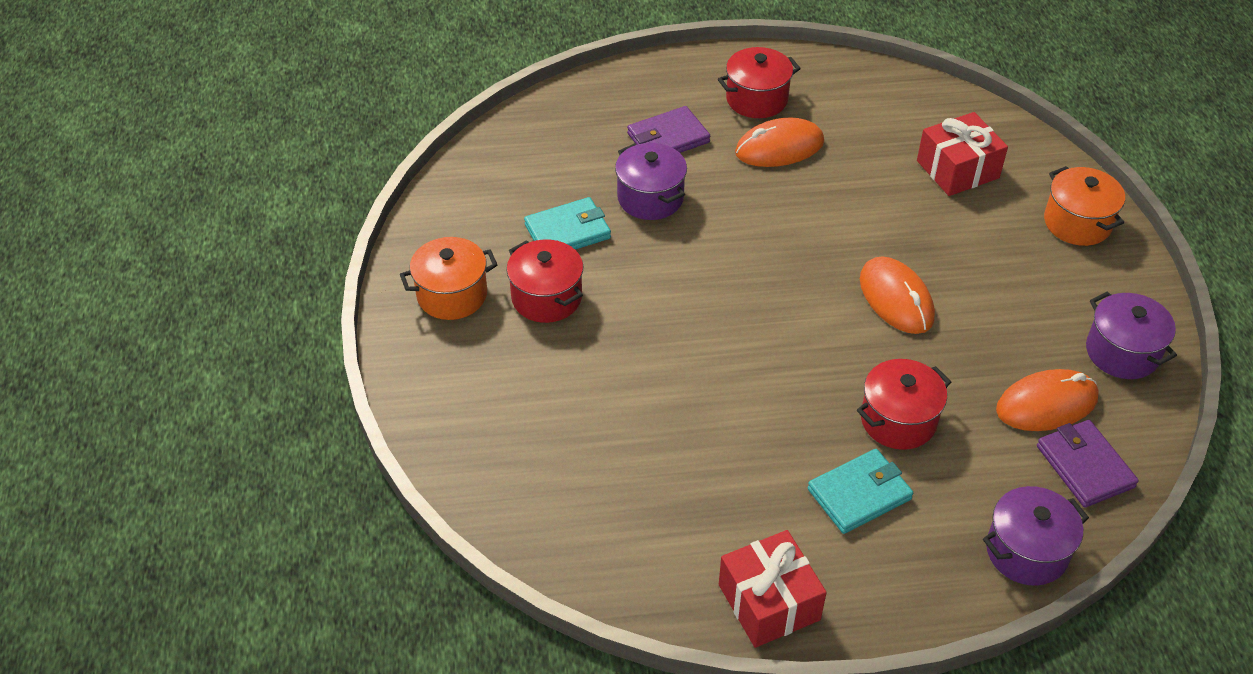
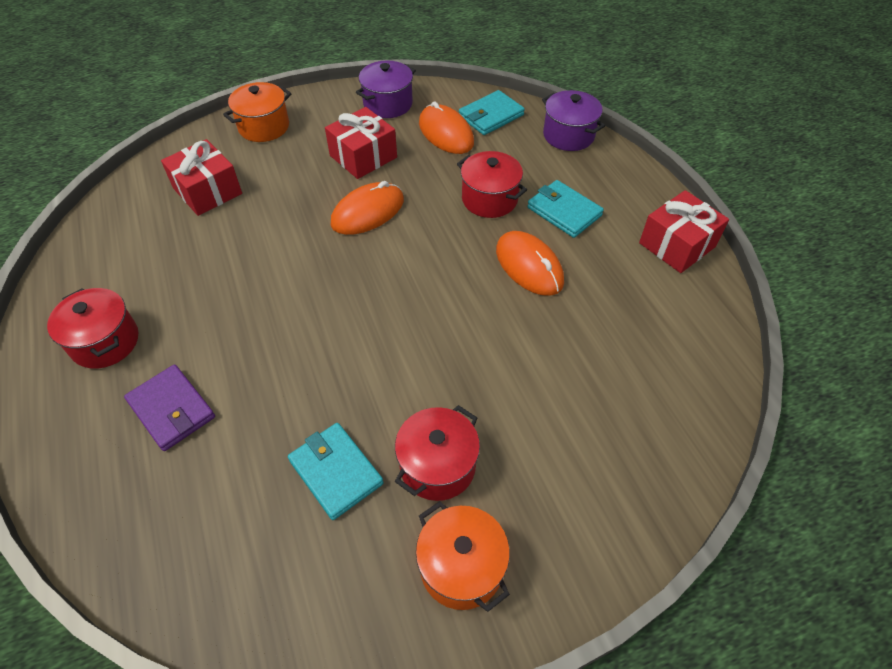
camera: 105 degrees left, 5 degrees up
(650, 198) = (271, 405): purple pot -> none
(779, 147) = (184, 311): orange mouse -> orange mouse (529, 266)
(1004, 309) = (363, 156): none -> red gift
(1085, 466) = (491, 116): purple wallet -> turquoise wallet

